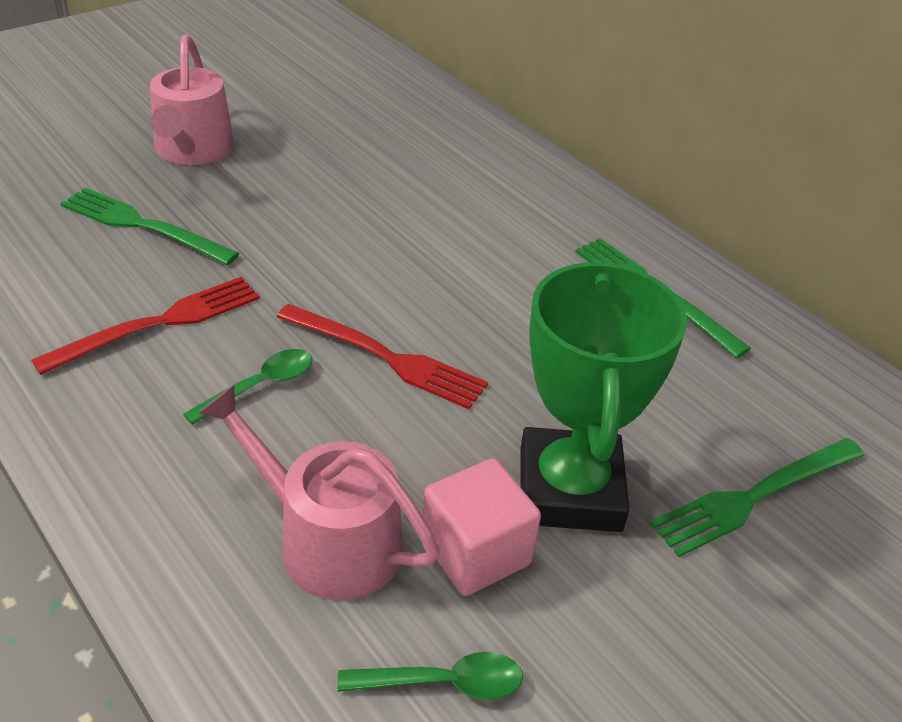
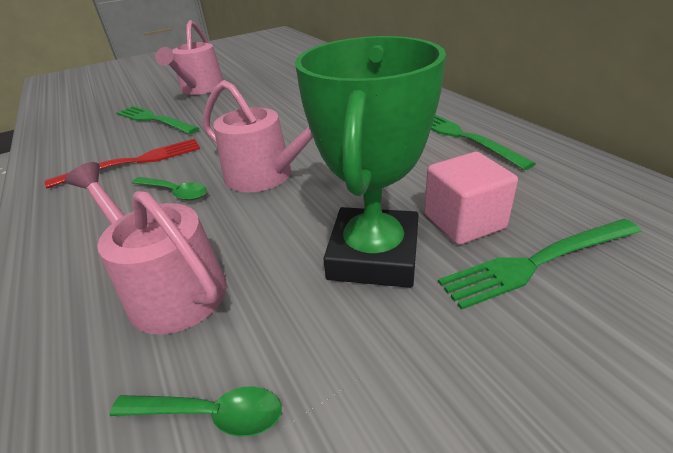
camera: 15 degrees right, 5 degrees down
(259, 386) = (174, 192): green spoon -> green spoon turned 60 degrees clockwise
(386, 358) = (265, 176): red fork -> pink watering can
(476, 552) = (282, 300): pink cube -> pink cube (464, 221)

